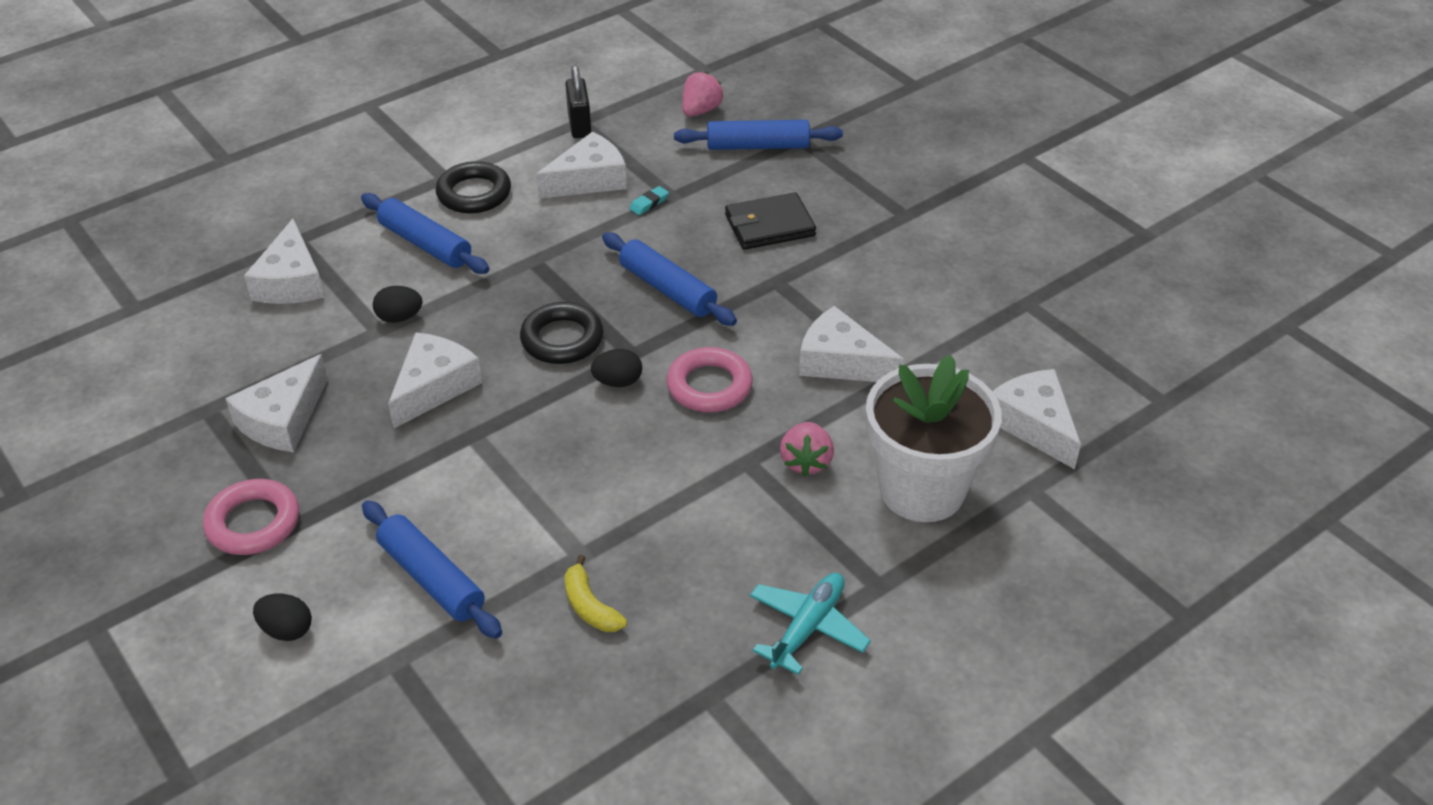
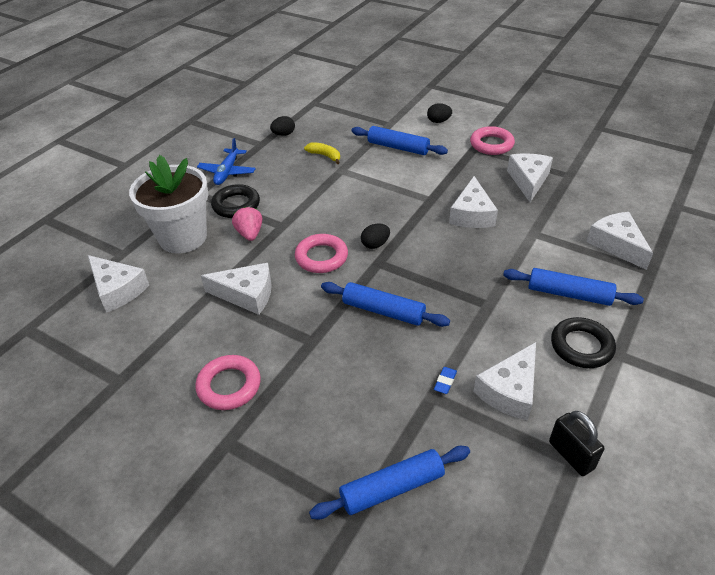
camera: 160 degrees right, 0 degrees up
(399, 317) = (530, 243): black egg -> black egg (283, 134)
(562, 339) = (425, 258): black ring -> black ring (236, 205)
(649, 203) = (445, 382): turquoise eraser -> blue eraser
(700, 111) = (475, 523): pink strawberry -> none
(769, 225) = (338, 391): black wallet -> none
(807, 628) = (227, 172): turquoise plane -> blue plane
(891, 262) = (229, 386): none -> pink ring

